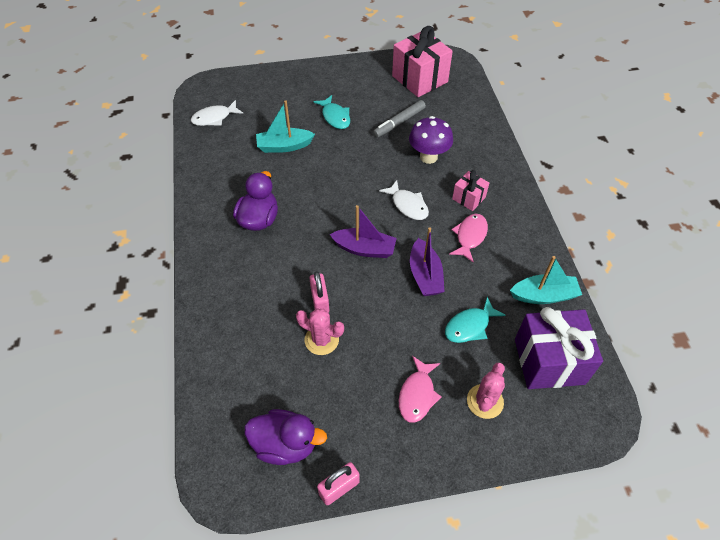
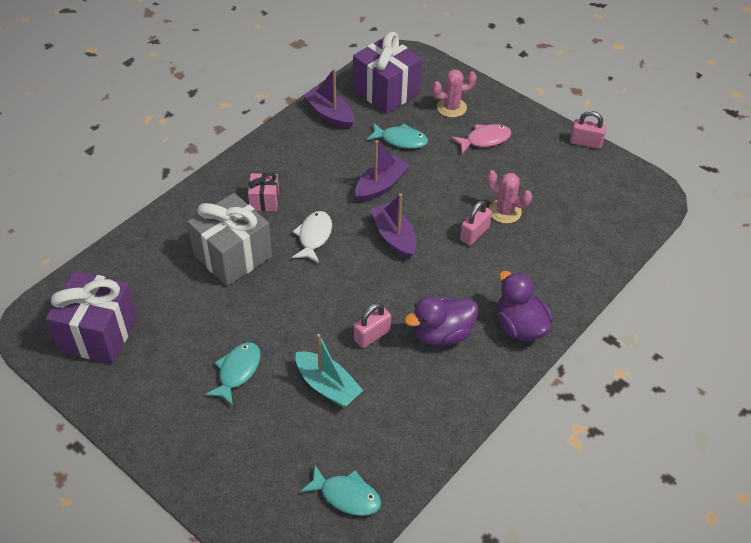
camera: 130 degrees left, 5 degrees down
(214, 118) = (346, 496): white fish -> turquoise fish
(285, 444) = (595, 182): purple duck -> purple duck (520, 326)
(296, 185) = (372, 335): none -> pink padlock
(321, 340) = (504, 211): pink cactus -> pink cactus turned 45 degrees counterclockwise
(399, 122) = (198, 308): grey marker -> none
(420, 79) = (98, 333): pink gift -> purple gift
(428, 157) = (233, 256): purple mushroom -> grey gift
(470, 236) = (311, 179): pink fish -> none
(544, 295) = (330, 114): turquoise boat -> purple boat

